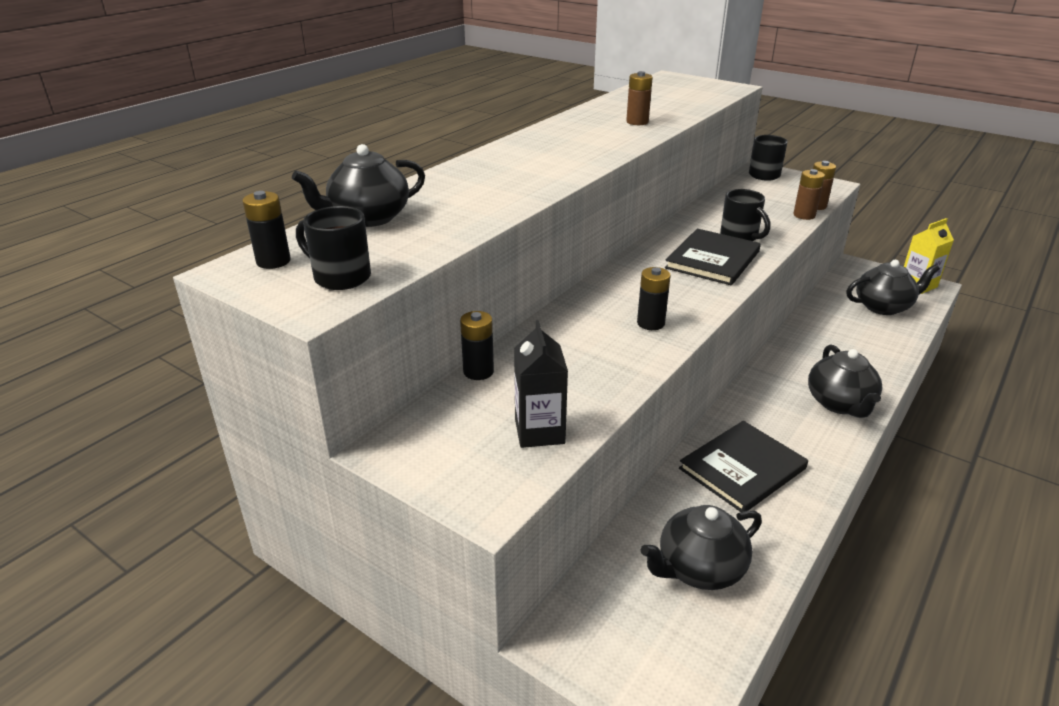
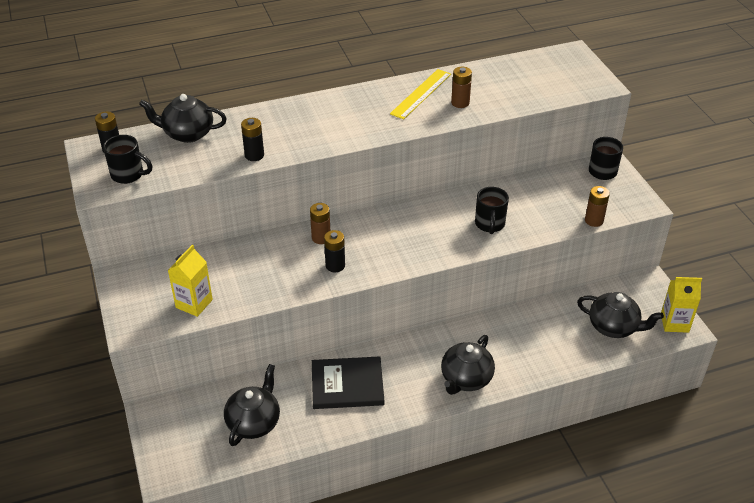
camera: 35 degrees right, 10 degrees up
(340, 277) = (128, 175): black mug -> black mug turned 135 degrees clockwise
(478, 371) = (206, 252): black battery -> black battery (254, 155)
(539, 431) = (194, 303): black carton -> yellow carton
(589, 125) = (421, 94): none -> yellow ruler
(699, 569) = (254, 422): black teapot -> black teapot turned 105 degrees clockwise
(712, 260) = (442, 235): black book -> none
(804, 215) = (569, 225): brown battery -> brown battery (321, 238)

